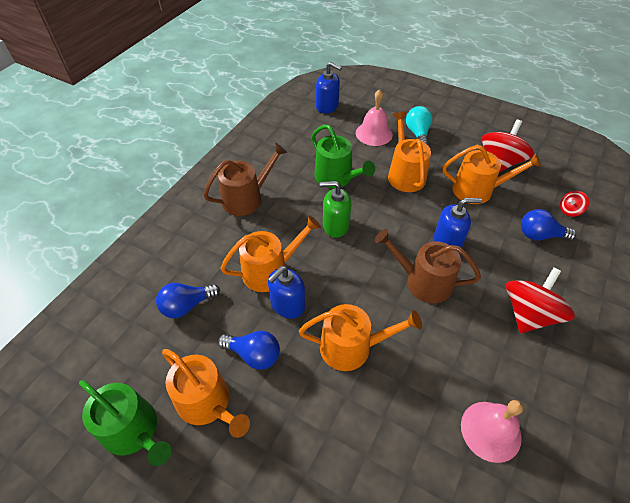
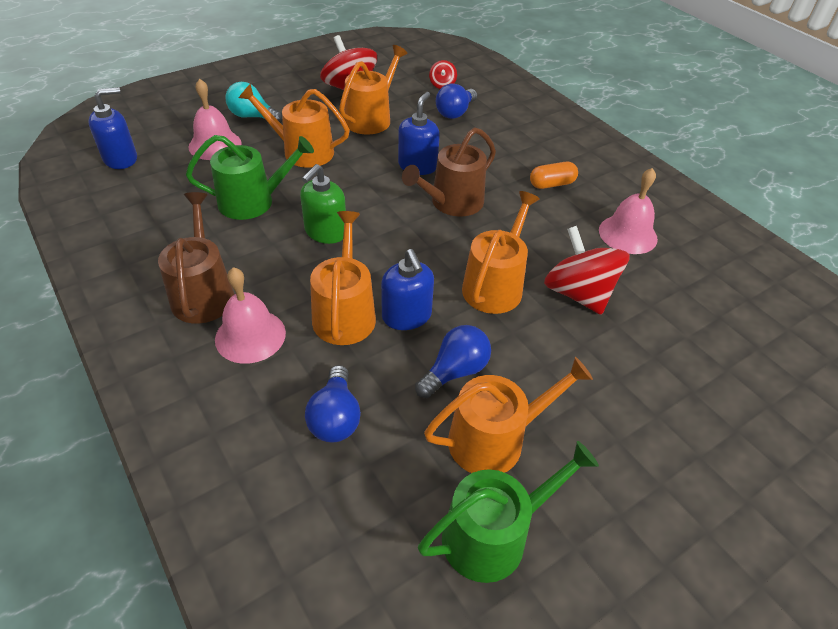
camera: 65 degrees left, 5 degrees down
(227, 235) = (250, 336): none -> pink bell
(508, 342) = (551, 184): none -> orange capsule
(529, 314) = (531, 159): red spinning top -> red spinning top (578, 293)

